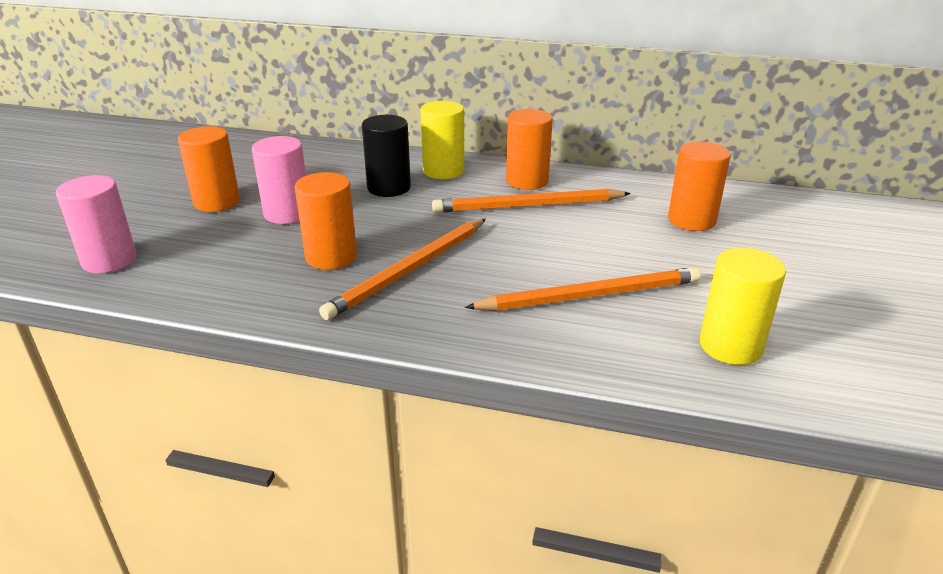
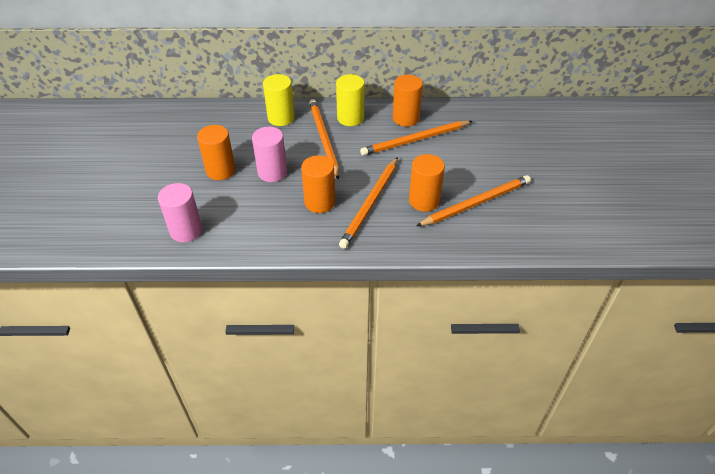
camera: 15 degrees left, 15 degrees up
(389, 188) = (323, 139): black cylinder -> orange pencil
(691, 220) = (511, 136): orange cylinder -> orange cylinder (424, 201)
(730, 346) = (556, 223): yellow cylinder -> yellow cylinder (281, 118)

